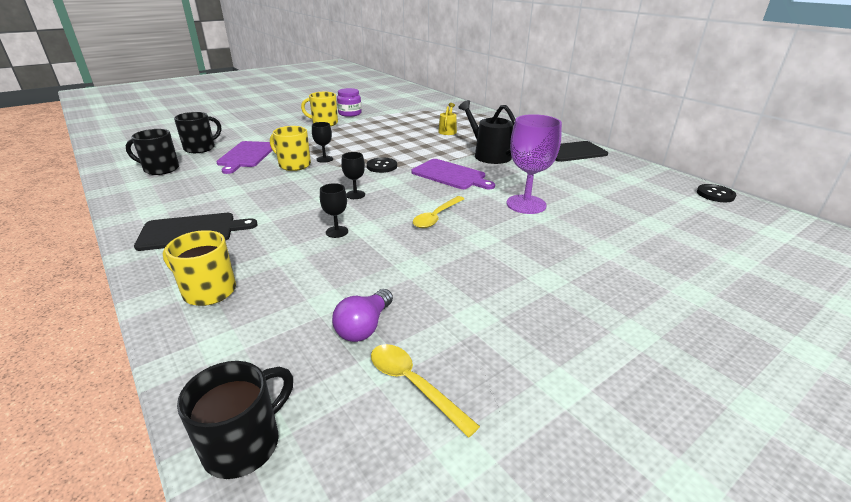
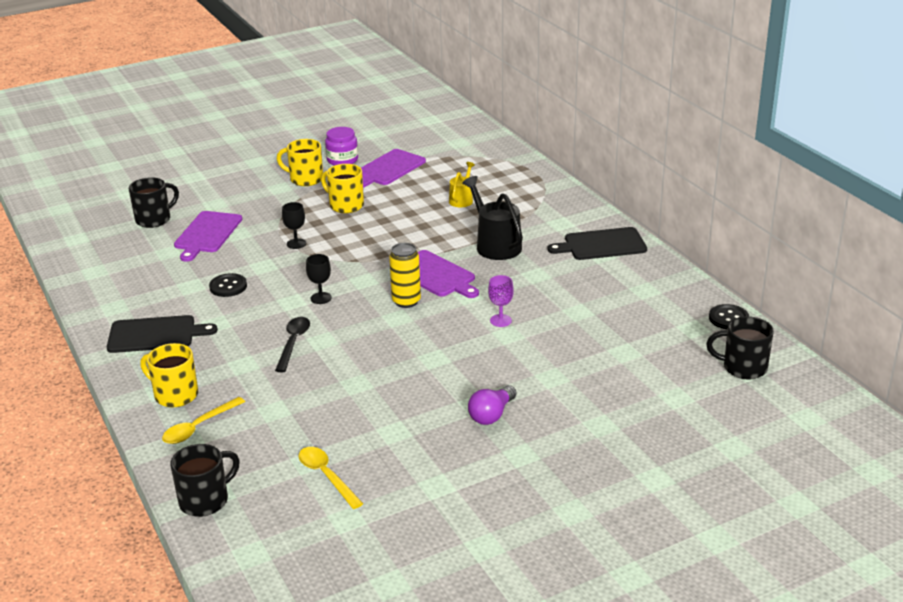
camera: 10 degrees right, 0 degrees up
(160, 169) = (114, 251): black mug -> black mug (743, 368)
(294, 165) = (260, 251): yellow mug -> yellow mug (345, 205)
(337, 232) = (293, 343): black goblet -> black spoon
(364, 327) = (300, 433): purple light bulb -> purple light bulb (492, 415)
(382, 166) = (360, 258): black button -> black button (228, 286)
(385, 117) = (388, 169): none -> purple cutting board
(434, 194) = (406, 301): none -> yellow can
(436, 217) = (398, 331): yellow spoon -> yellow spoon (198, 427)
(526, 204) = (500, 320): purple goblet -> purple goblet, size x0.51

